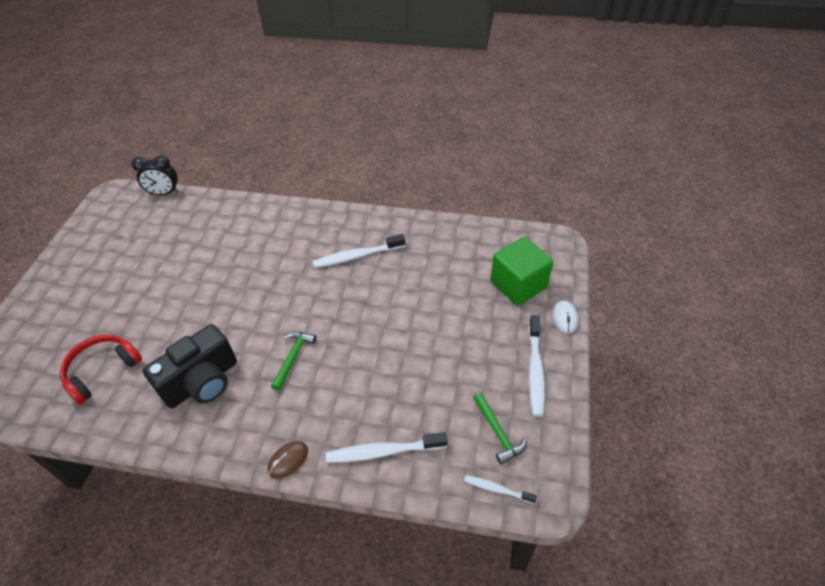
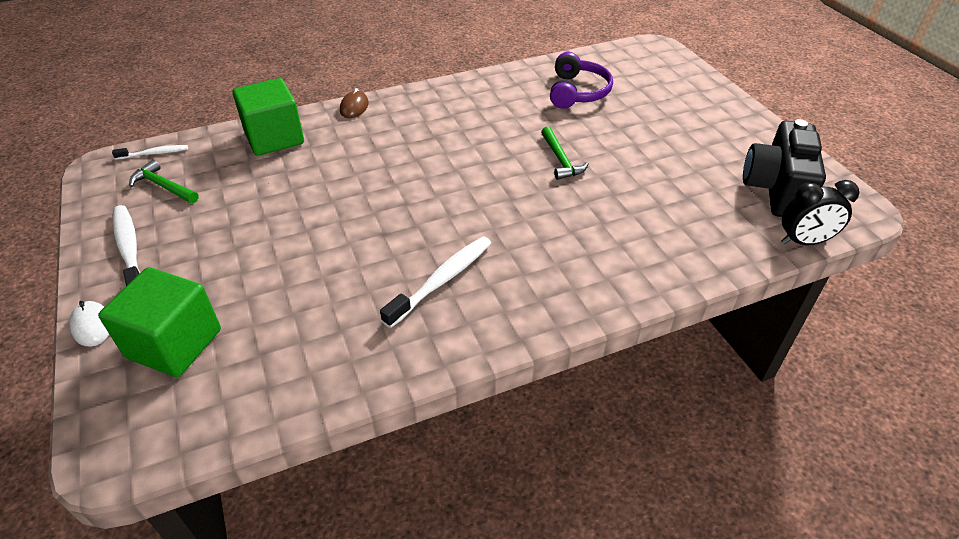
camera: 145 degrees right, 5 degrees down
(102, 370) = (577, 92): red headphones -> purple headphones
(164, 193) = (804, 242): black clock -> black clock turned 150 degrees counterclockwise
(202, 382) = (482, 116): black camera -> black camera (776, 189)
(293, 358) = (417, 160): green hammer -> green hammer (560, 160)
(383, 451) = (274, 138): white toothbrush -> green cube

